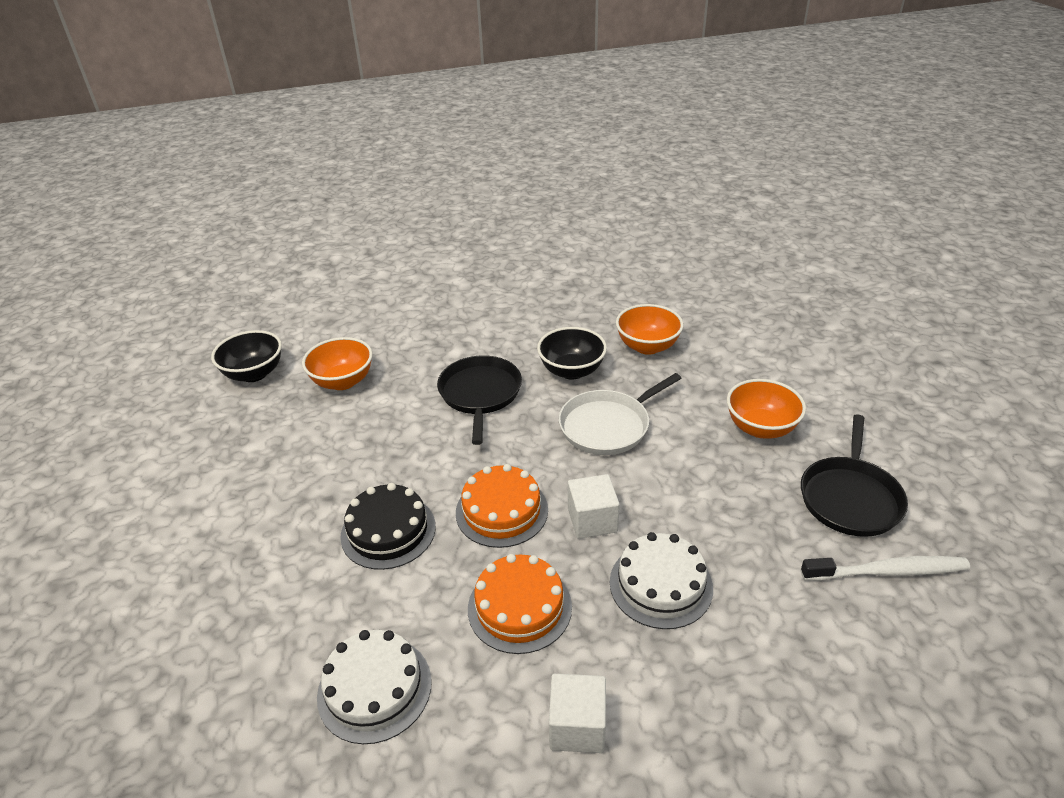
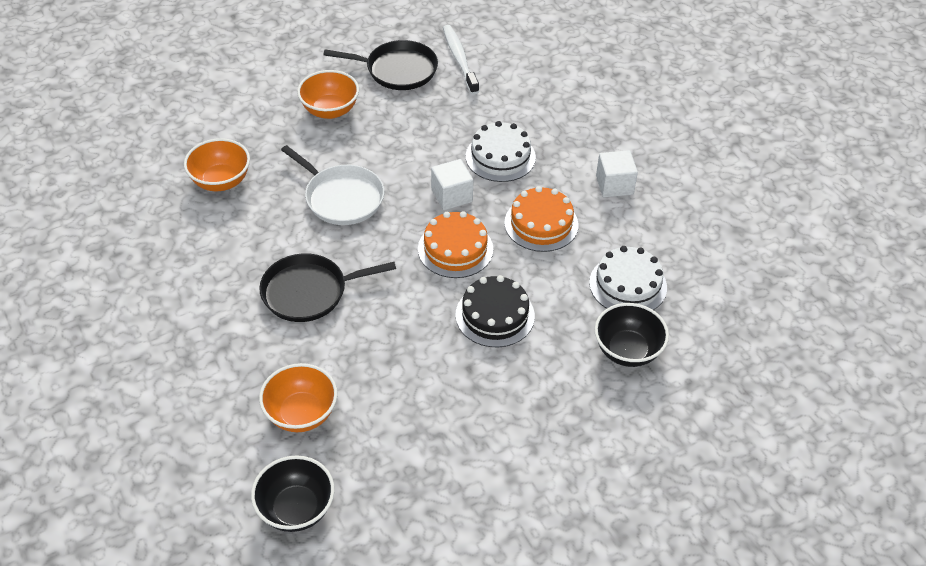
camera: 105 degrees left, 10 degrees up
(571, 371) = (265, 230): black bowl -> black bowl (627, 351)

